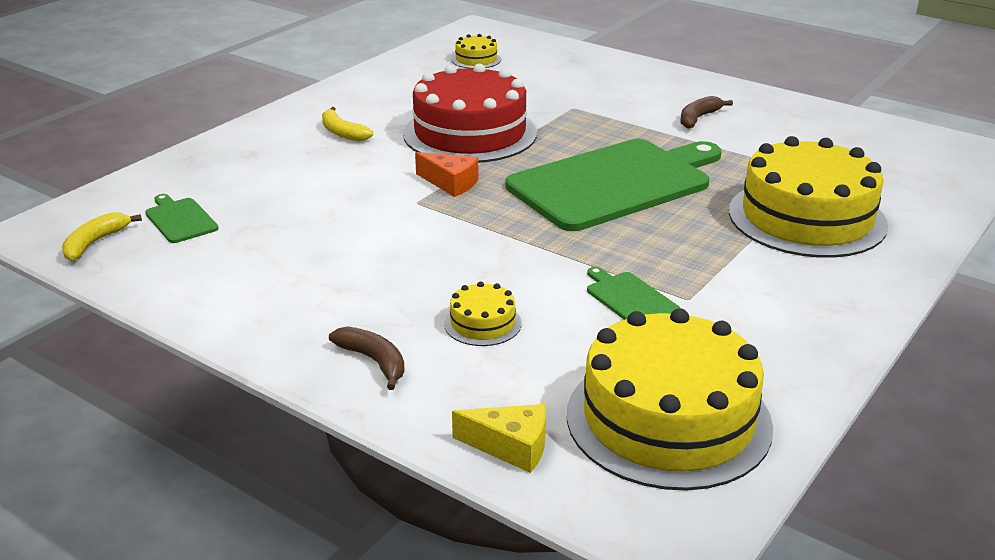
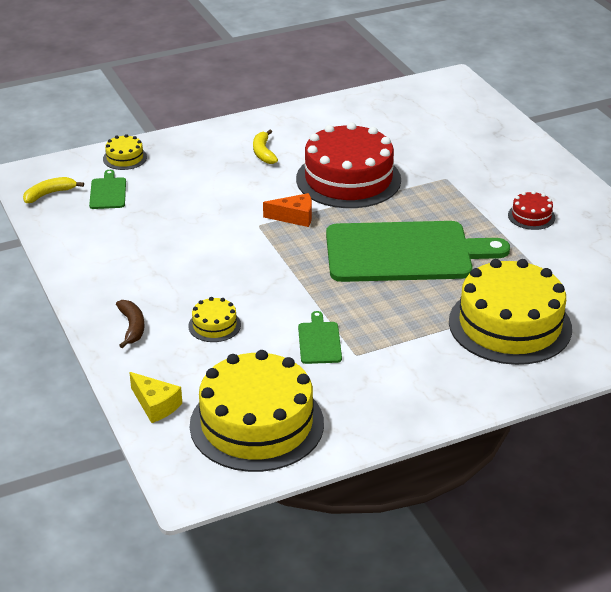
camera: 30 degrees right, 5 degrees up
(450, 183) = (294, 217): orange cheese -> orange cheese turned 60 degrees counterclockwise
(476, 59) = (421, 111): yellow cake -> yellow cake (125, 158)
(698, 118) = (531, 216): brown banana -> red cake

